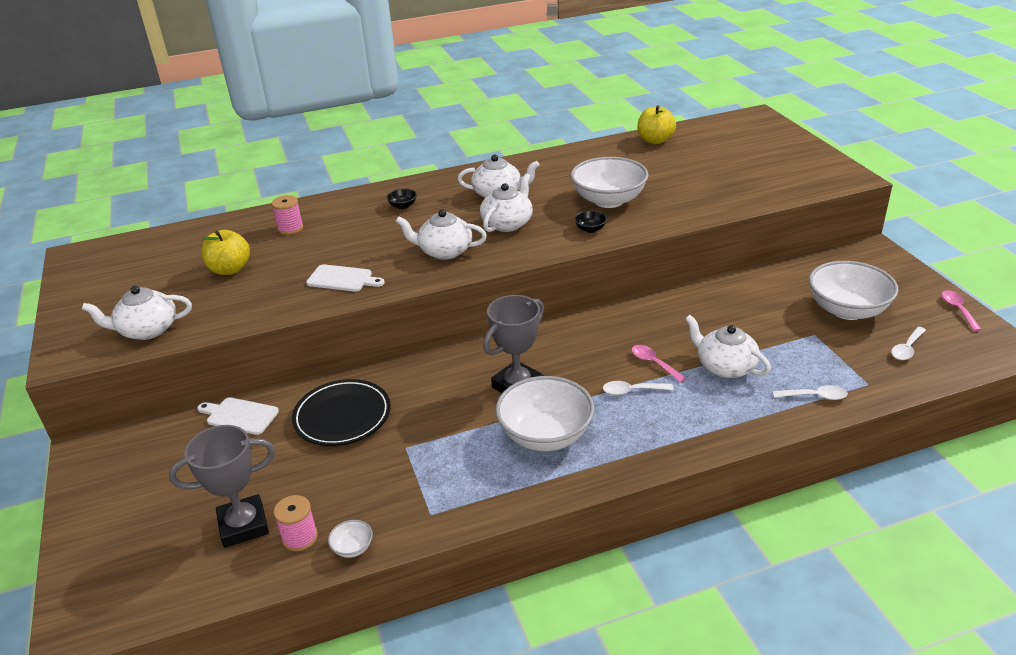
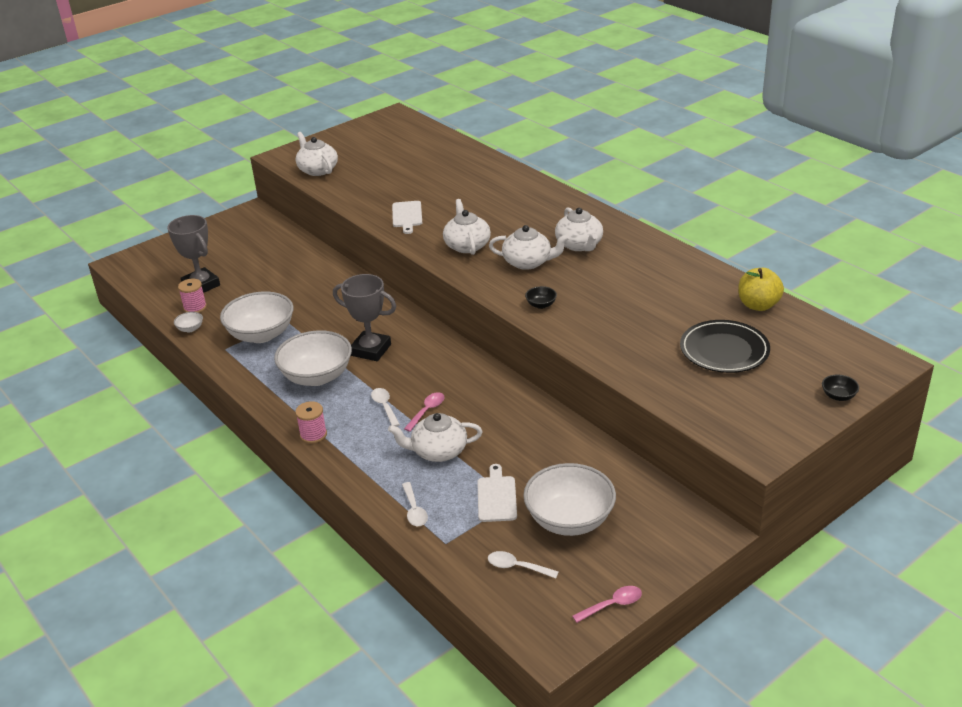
camera: 70 degrees right, 0 degrees up
(230, 269) = (400, 171): yellow apple -> none
(239, 416) = (298, 249): white cutting board -> white cutting board (496, 496)
(290, 228) = (468, 174): pink spool -> pink spool (313, 435)
(342, 416) = (310, 286): black plate -> black plate (724, 350)
(403, 206) = (530, 207): black bowl -> black bowl (838, 396)
(608, 200) = (602, 303): white bowl -> white bowl (261, 334)
(725, 366) = (438, 451): white teapot -> white teapot turned 120 degrees counterclockwise

